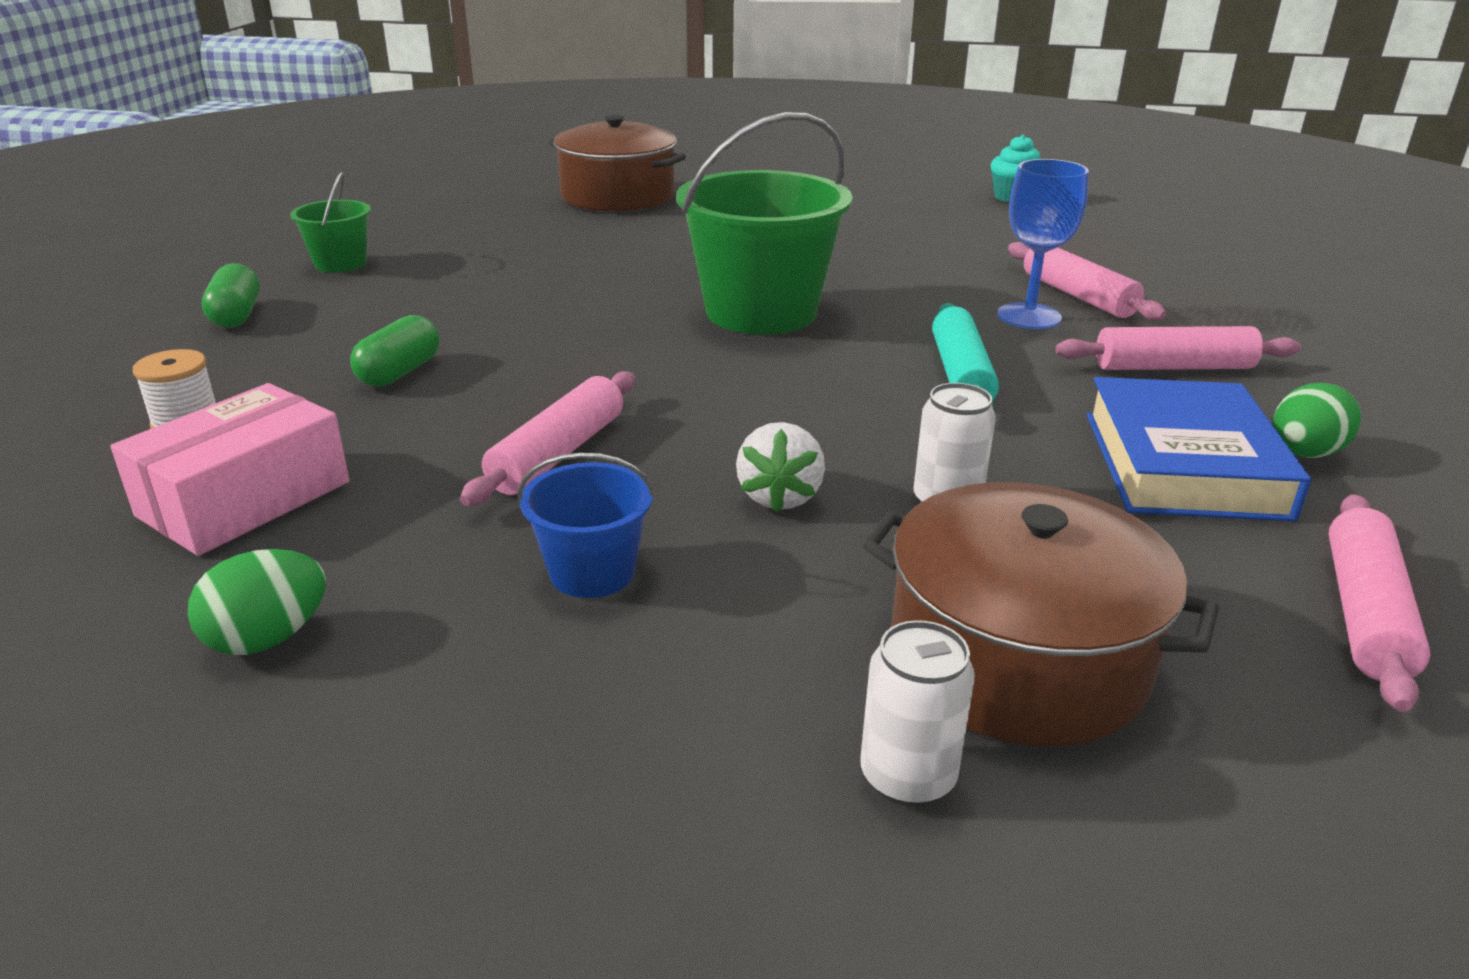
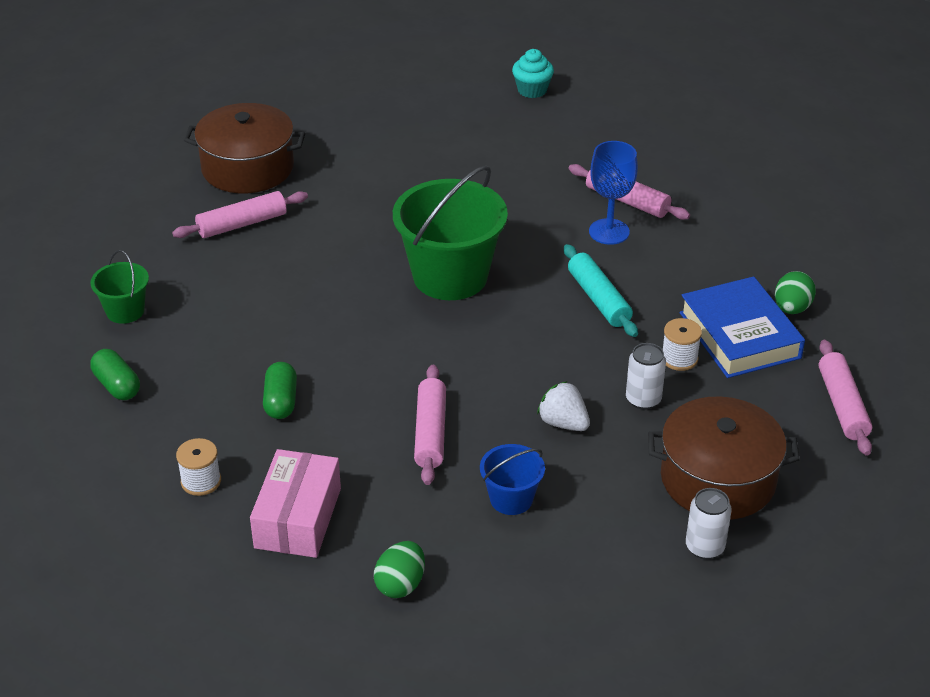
camera: 25 degrees left, 10 degrees up
(780, 496) = (563, 423): white strawberry -> white strawberry turned 150 degrees clockwise
(1050, 467) = (679, 358): none -> white spool
(1173, 367) = (706, 256): pink rolling pin -> pink rolling pin (242, 224)

